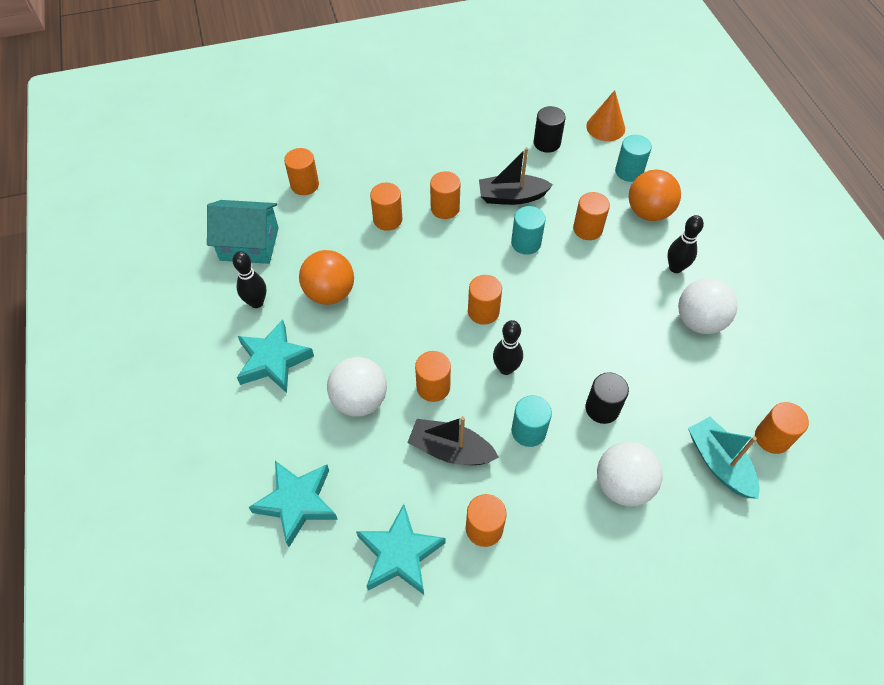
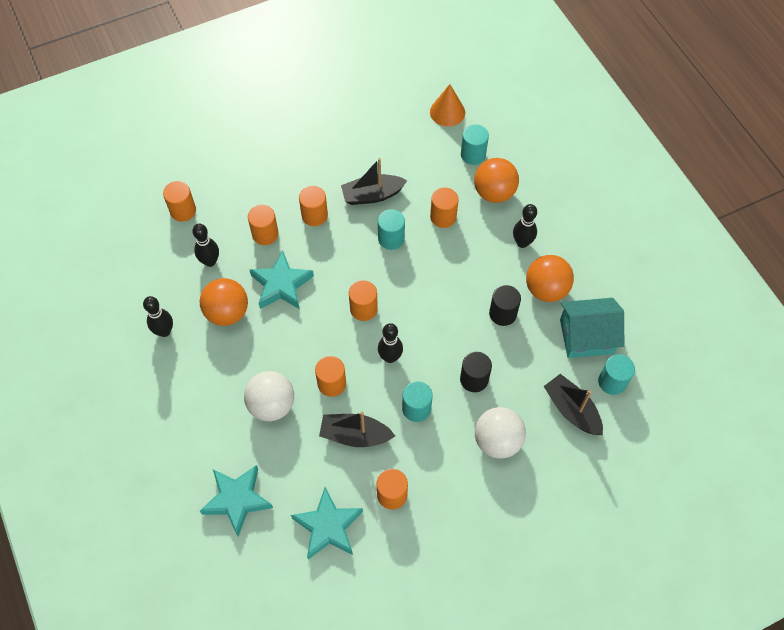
camera: 10 degrees left, 5 degrees up
(249, 244) = (145, 277): turquoise house -> turquoise house (586, 336)
(273, 360) = (191, 382): turquoise star -> turquoise star (281, 285)
(322, 238) = (210, 261): none -> black bowling pin
(547, 143) = (396, 136): black cylinder -> black cylinder (502, 314)
(699, 321) = (546, 289): white ball -> orange ball
(719, 463) = (571, 410): turquoise boat -> black boat
(772, 438) = (612, 382): orange cylinder -> turquoise cylinder

